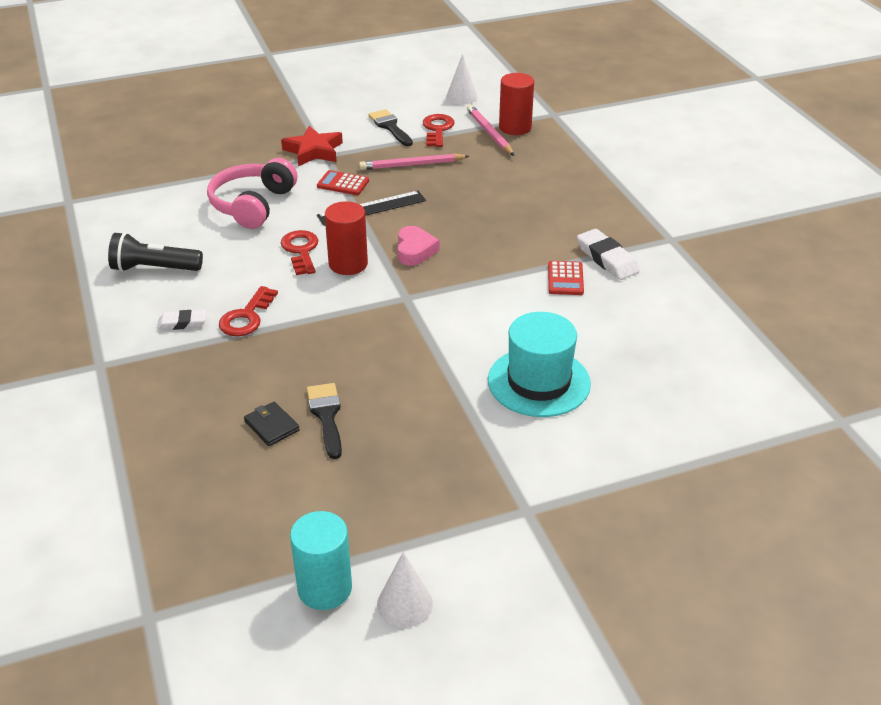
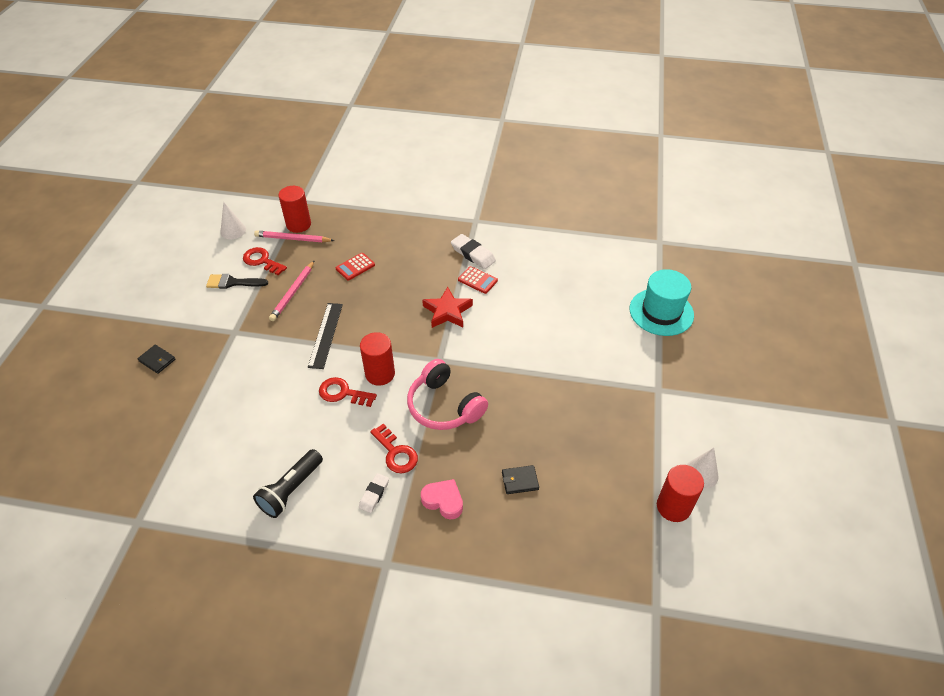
camera: 60 degrees left, 10 degrees up
(252, 205) = (260, 399): pink headphones -> pink headphones (444, 406)
(254, 132) = (157, 360): none -> black wallet
(314, 151) = (222, 336): red star -> red star (447, 311)
(324, 588) = (673, 507): turquoise cylinder -> red cylinder
(326, 415) = (527, 448): black brush -> none
(343, 184) = (281, 337): red calculator -> red calculator (355, 267)
(415, 250) = (393, 334): pink heart -> pink heart (443, 501)
(539, 382) = (561, 336): turquoise hat -> turquoise hat (661, 312)
(607, 259) = (473, 254): white eraser -> white eraser turned 45 degrees clockwise

